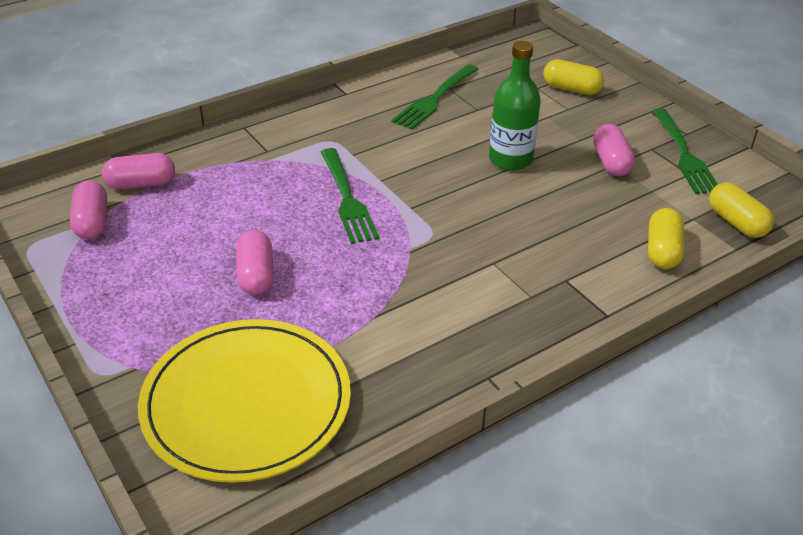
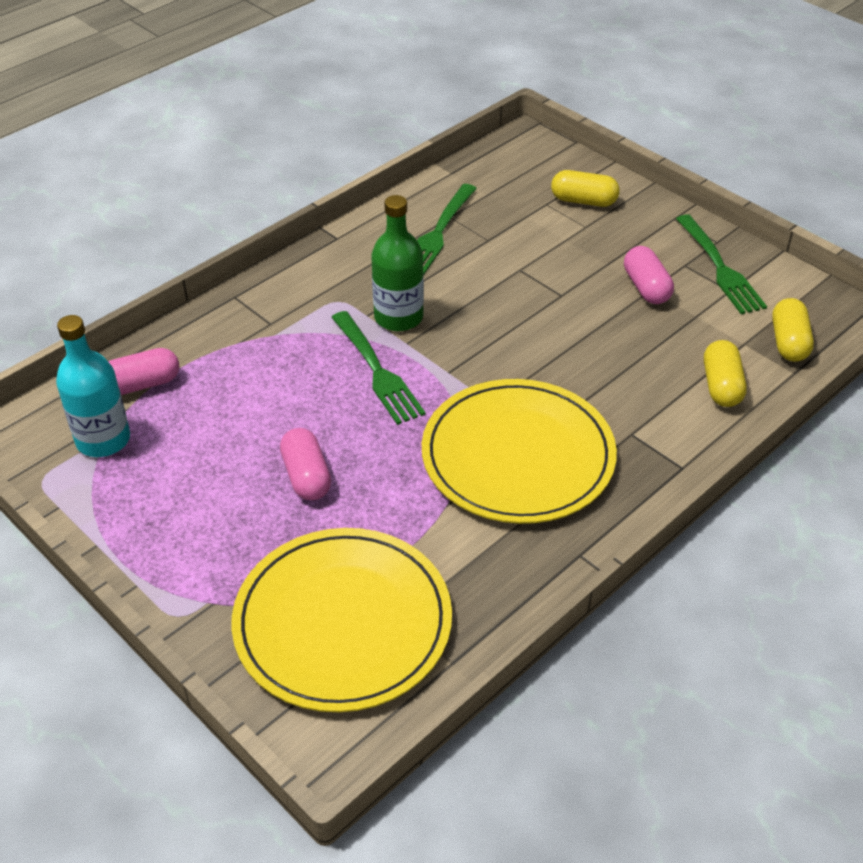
camera: 10 degrees left, 5 degrees up
(92, 222) = (103, 440): pink capsule -> turquoise bottle
(453, 284) = (518, 455): none -> yellow plate
(510, 159) = (539, 298): green bottle -> green bottle (398, 317)
(736, 222) = (788, 342): yellow capsule -> yellow capsule turned 45 degrees clockwise

